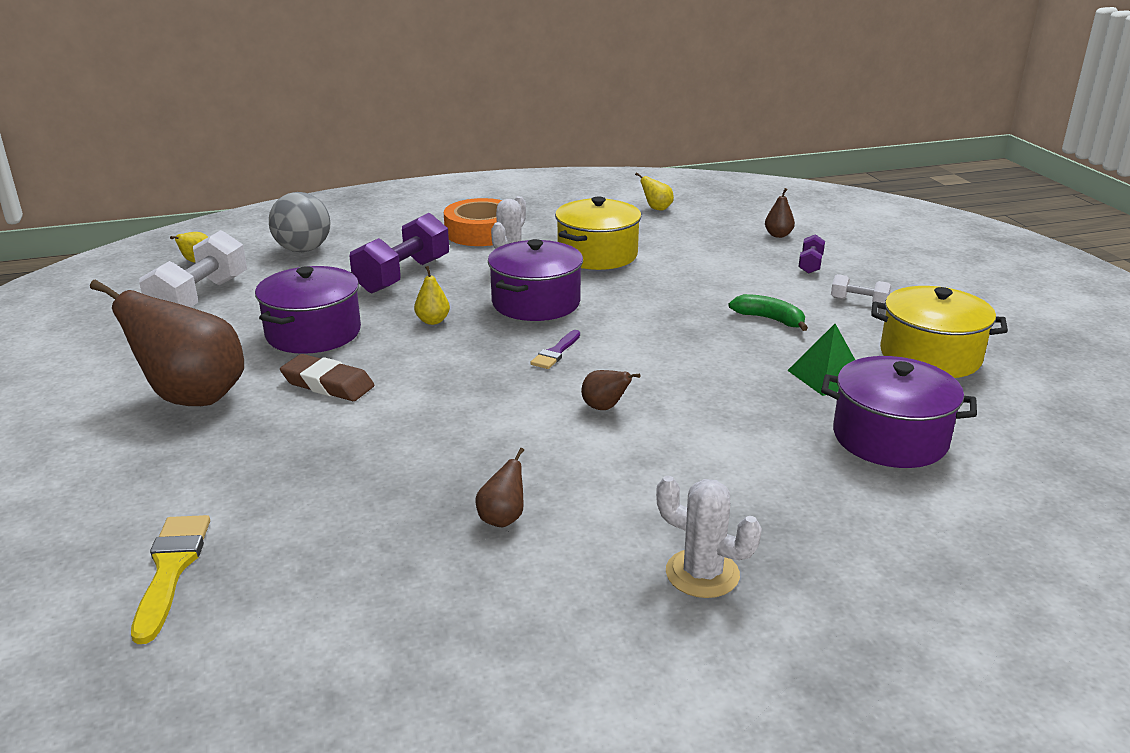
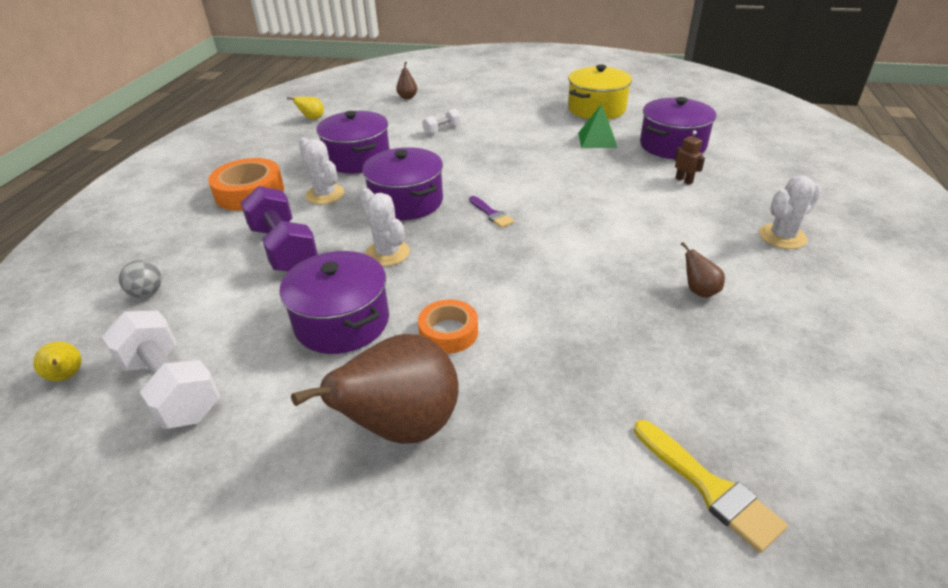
camera: 60 degrees left, 10 degrees up
(171, 570) = (708, 487): yellow brush -> yellow brush turned 150 degrees counterclockwise
(303, 250) = (147, 293): grey ball -> grey ball, size x0.56
(328, 384) = (448, 332): brown eraser -> orange tape
(433, 321) = (387, 253): yellow pear -> white cactus
(597, 255) = (357, 159): yellow pot -> purple pot
(604, 408) = (582, 216): brown pear -> none
(769, 319) = (515, 134): green banana -> none
(784, 465) = (684, 180): none -> brown robot
(810, 264) = (458, 102): purple dumbbell -> none
(858, 302) = (519, 105): white dumbbell -> white dumbbell (442, 130)

